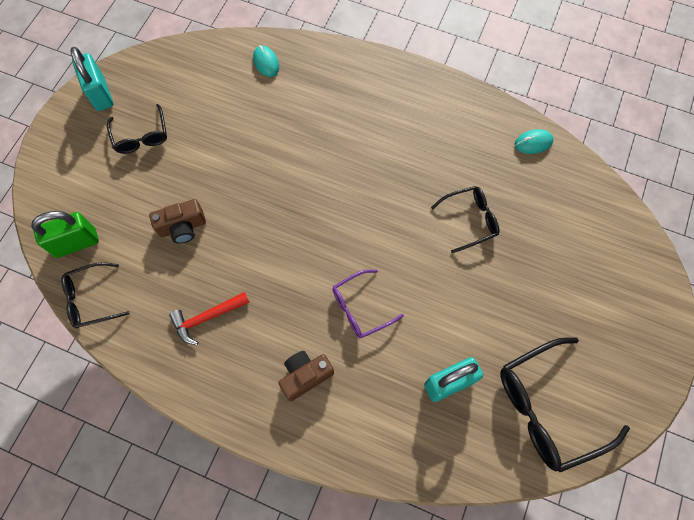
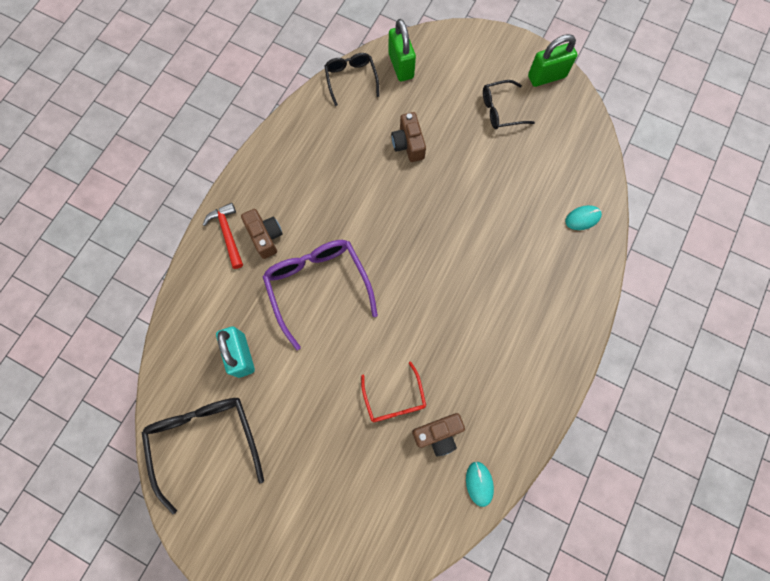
camera: 95 degrees right, 5 degrees up
(100, 94) = (546, 76): turquoise padlock -> green padlock
(207, 317) = (325, 163): red hammer -> red hammer (227, 234)
(360, 308) = (318, 286): purple glasses -> purple glasses, size x1.72
(470, 220) = (394, 399): black glasses -> red glasses
(496, 179) = (438, 434): none -> brown camera

